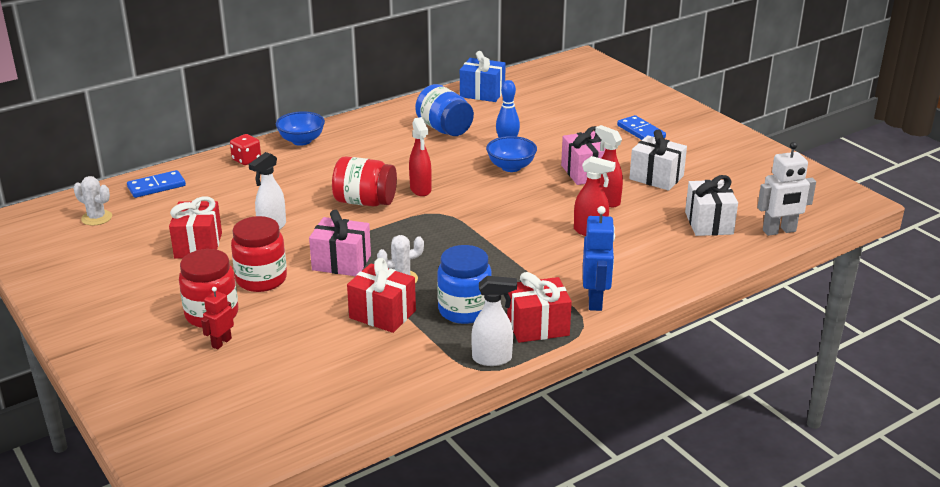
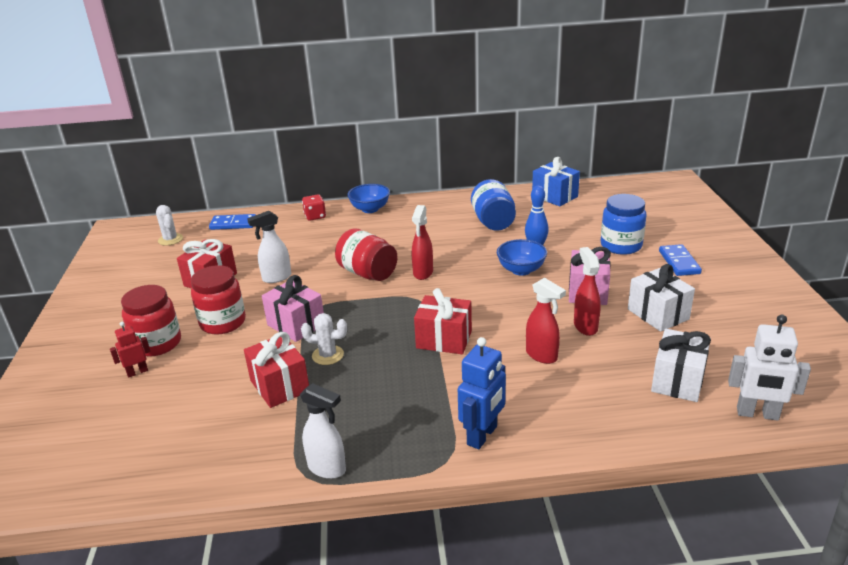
camera: 30 degrees right, 0 degrees up
(464, 310) = (351, 405): blue jar -> blue jar (621, 246)
(538, 326) = (401, 446): red gift -> red gift (444, 339)

